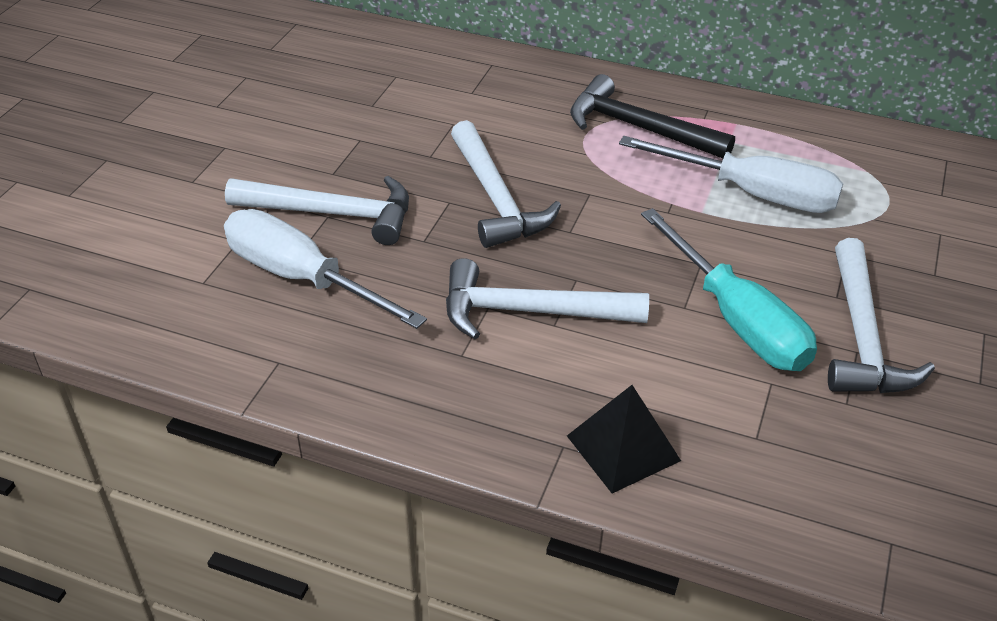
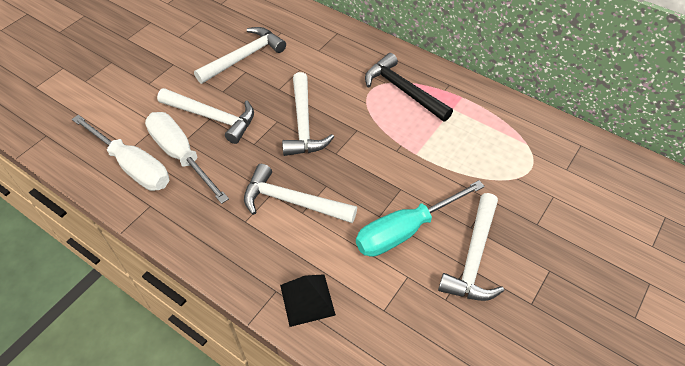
camera: 15 degrees right, 10 degrees up
(347, 119) = (244, 57): none -> white hammer
(737, 319) = (405, 230): turquoise screwdriver -> turquoise screwdriver turned 75 degrees clockwise
(752, 193) = (450, 147): white screwdriver -> white screwdriver (133, 166)

